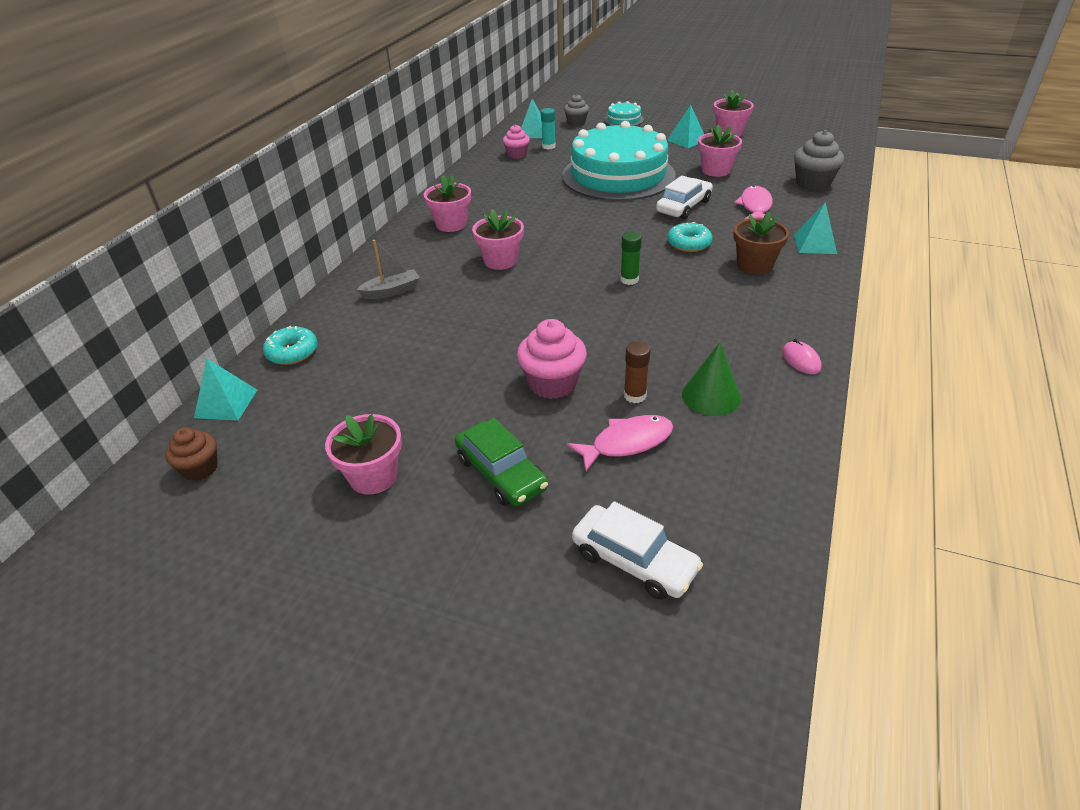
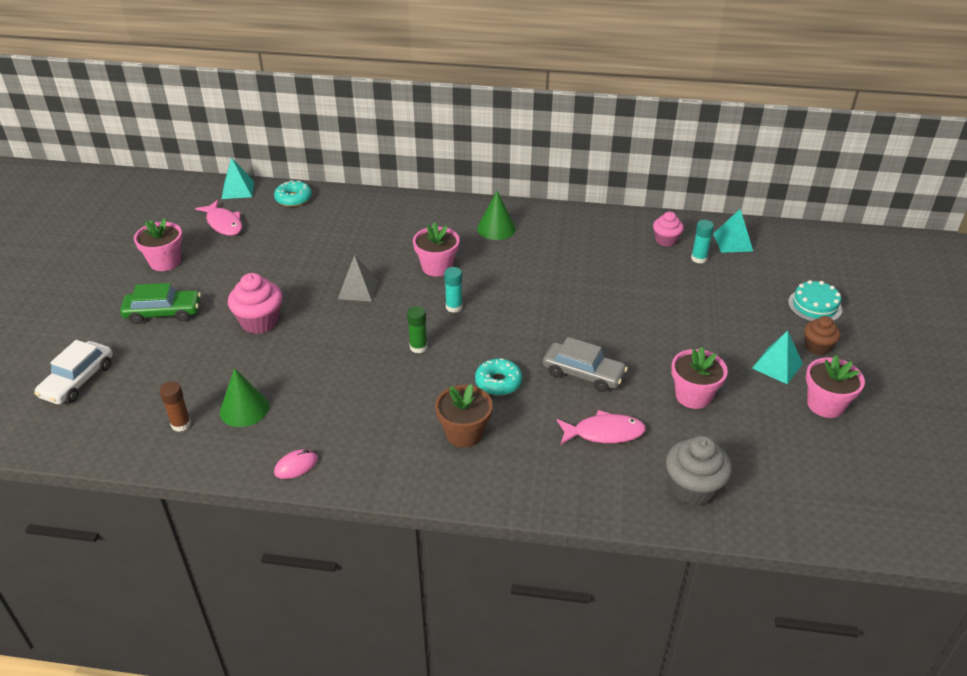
camera: 75 degrees right, 0 degrees up
(200, 468) = (178, 199): brown cupcake -> brown cupcake (817, 347)
(392, 291) = (378, 222): grey boat -> none
(451, 224) = (496, 228): pink flower pot -> green cone
(501, 473) = (163, 313): green car -> green car turned 135 degrees counterclockwise
(518, 310) = (358, 289): none -> grey pyramid
(572, 256) = (454, 307): none -> turquoise glue stick
(576, 122) = (781, 269): grey cupcake -> none
(618, 175) = (645, 318): turquoise cake -> none
(627, 443) = (190, 367): pink fish -> pink fish (224, 223)
(635, 395) = (244, 366): brown glue stick -> brown glue stick (181, 424)
(683, 206) = (583, 374): white car -> grey car
(815, 244) = (523, 484): turquoise pyramid -> none

